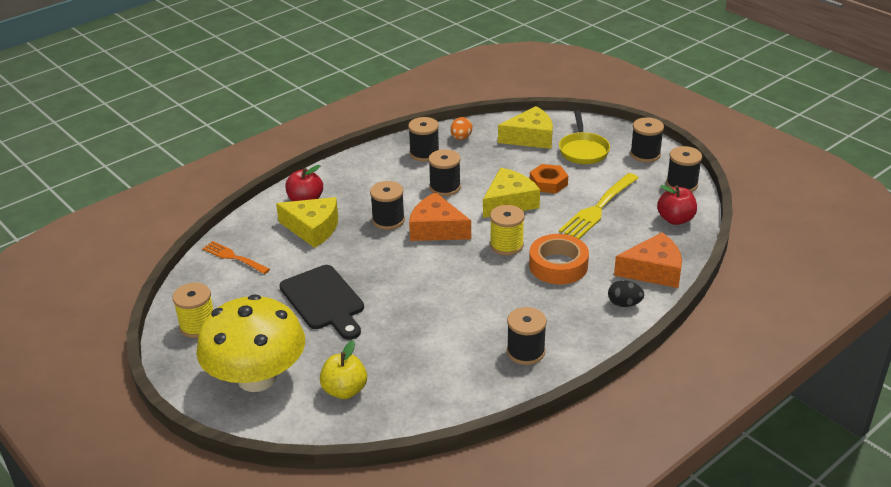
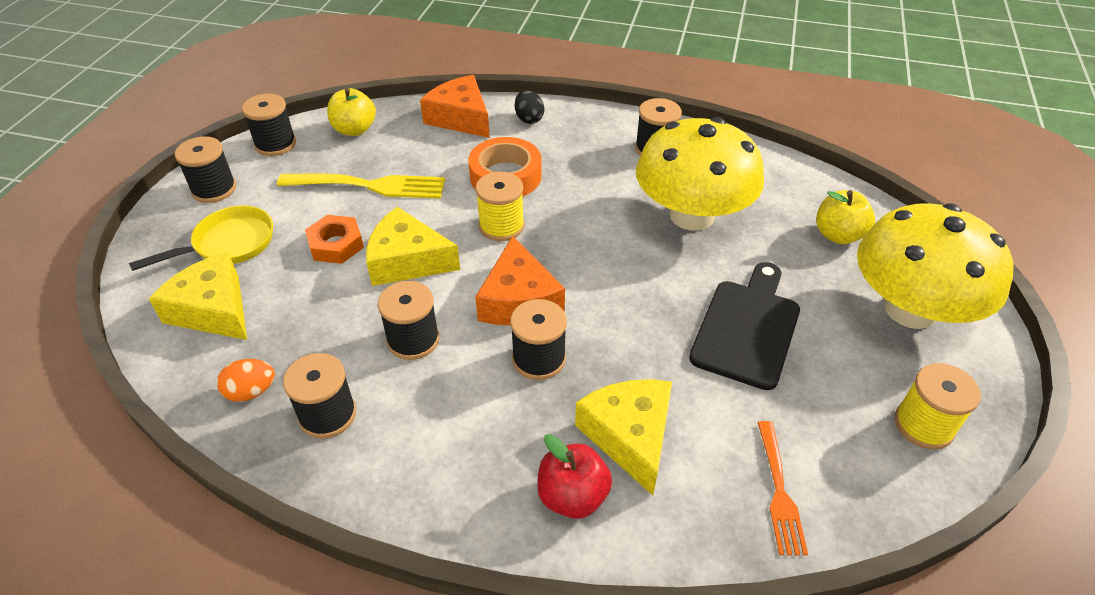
camera: 125 degrees left, 10 degrees up
(435, 330) = (691, 215): none -> yellow mushroom
(675, 219) = (354, 129): red apple -> yellow apple

